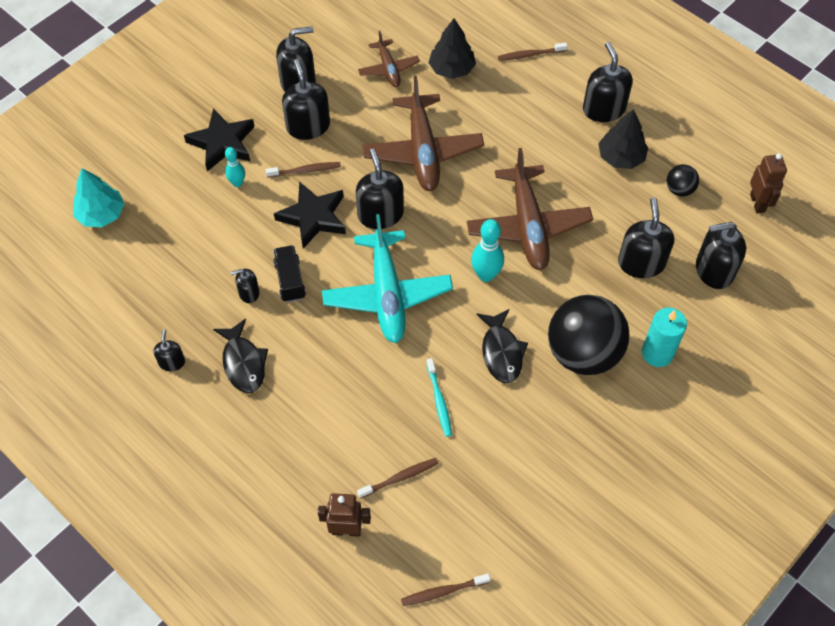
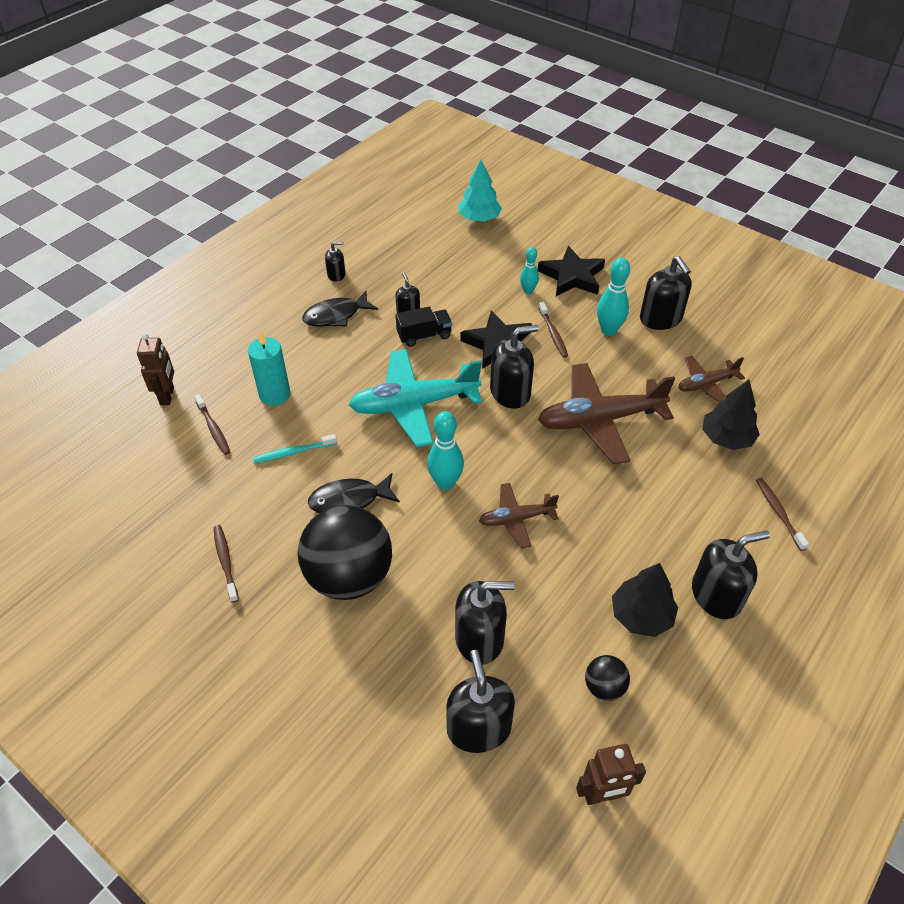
camera: 85 degrees right, 10 degrees down
(308, 126) = (608, 330): black soap dispenser -> turquoise bowling pin
(443, 591) = (95, 467): brown toothbrush -> brown toothbrush (225, 562)
(528, 226) = (516, 519): brown plane -> brown plane, size x0.54
(657, 353) = (350, 655): turquoise candle -> turquoise candle (274, 394)

